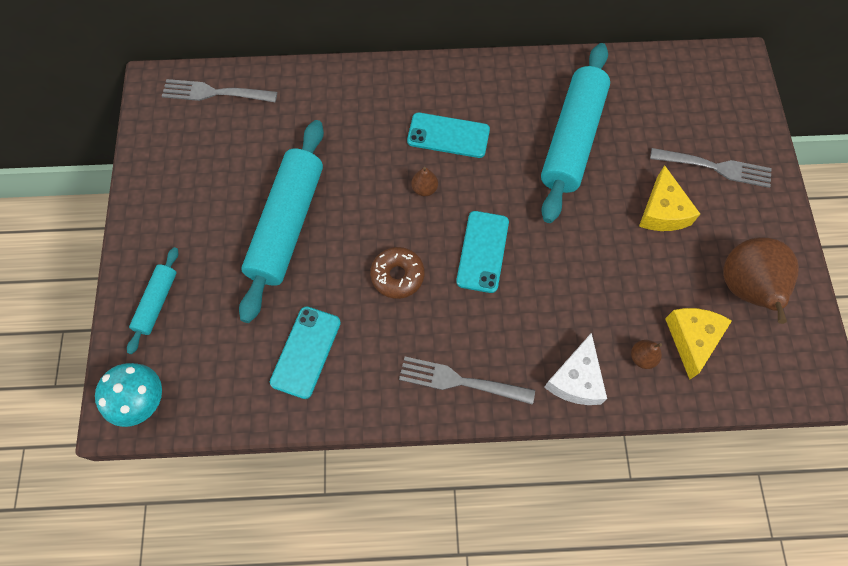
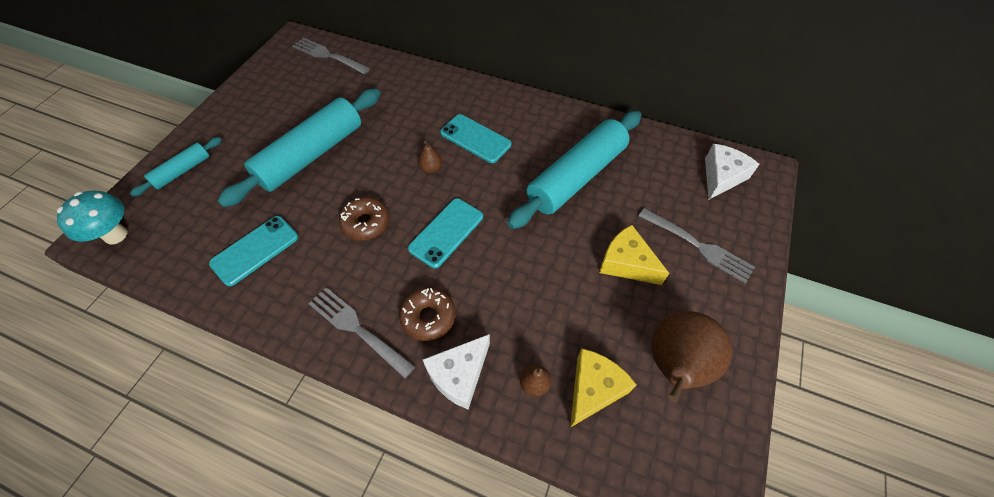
camera: 25 degrees right, 10 degrees down
(517, 341) = (428, 317): none -> brown donut
(662, 211) = (626, 263): yellow cheese -> yellow cheese turned 105 degrees clockwise
(704, 84) = (721, 177): none -> white cheese

